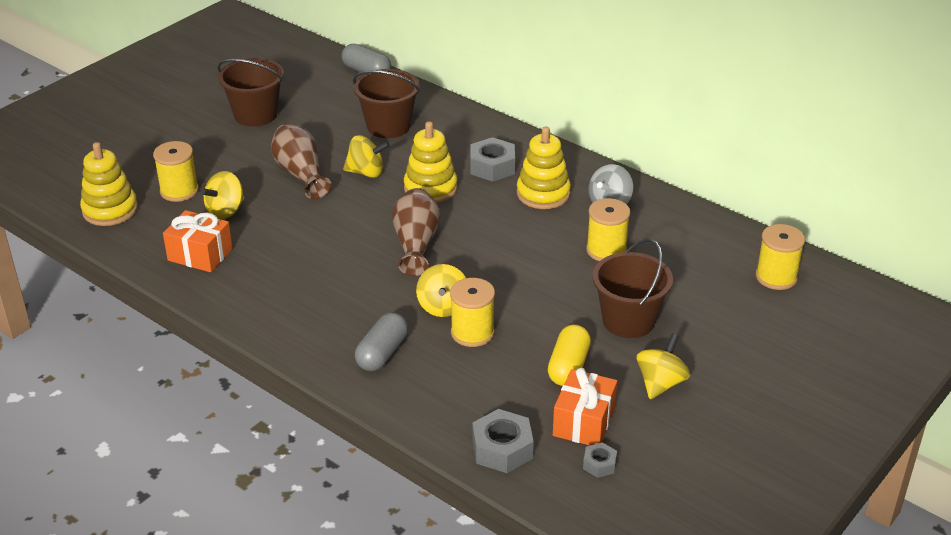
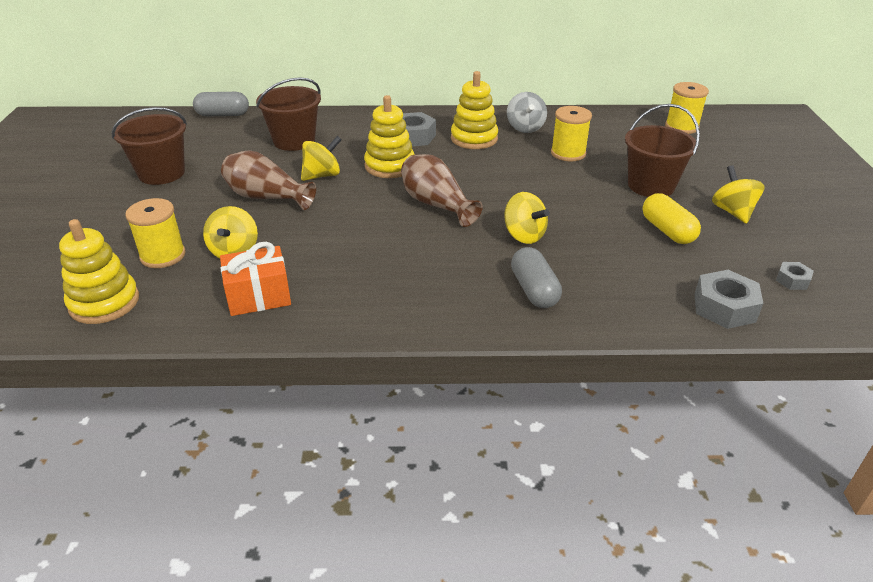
camera: 40 degrees left, 0 degrees up
(472, 333) = (572, 242): yellow spool -> none
(584, 422) = (736, 259): orange gift -> none

